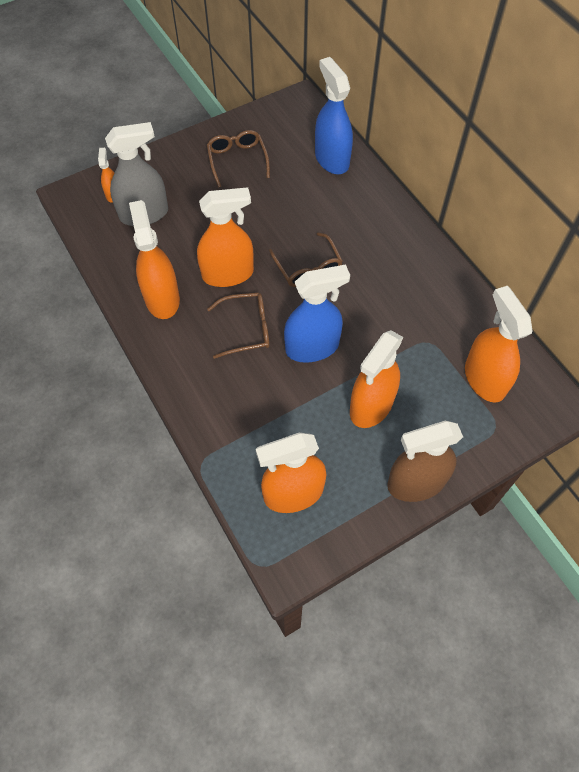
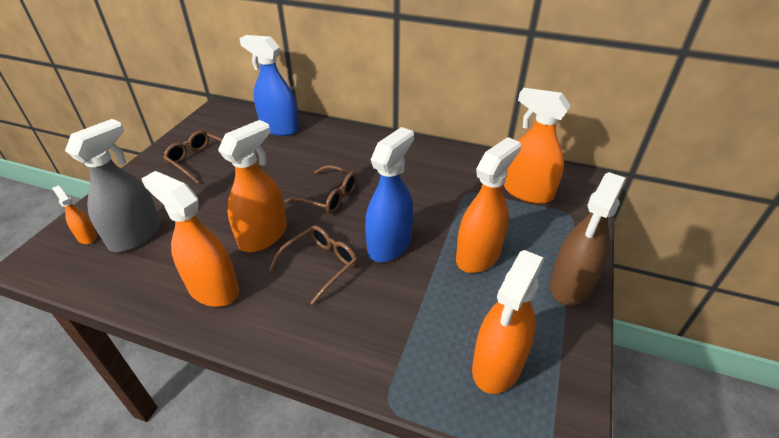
camera: 40 degrees left, 20 degrees down
(371, 406) = (478, 255): orange spray bottle -> orange spray bottle turned 135 degrees counterclockwise

